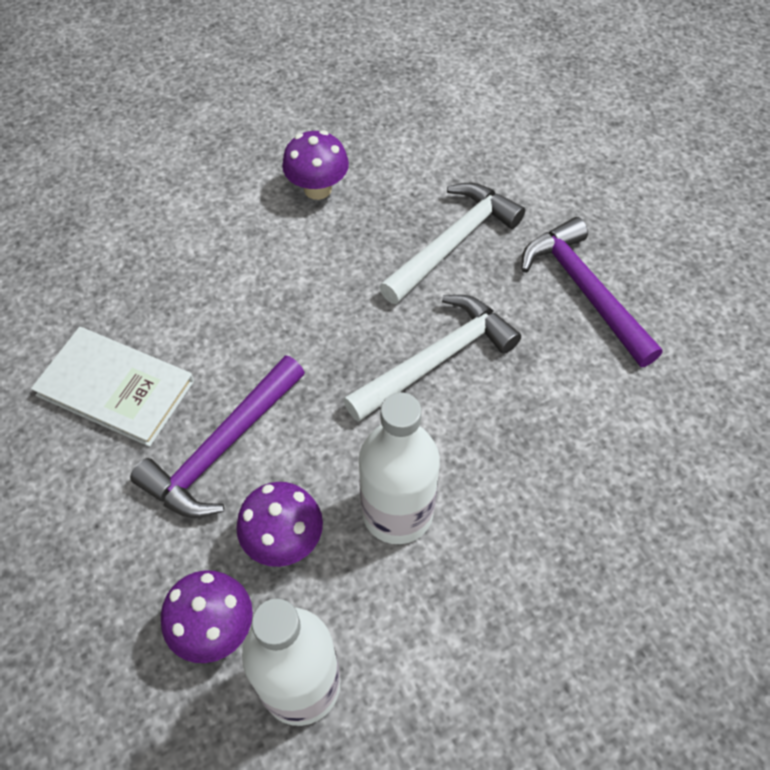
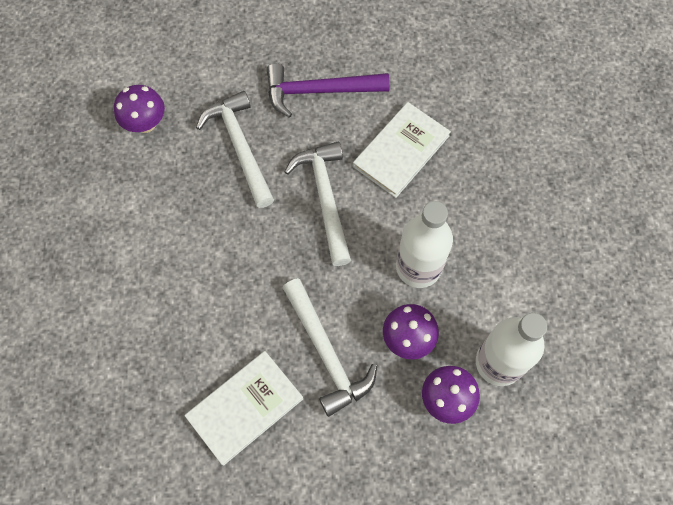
camera: 65 degrees left, 10 degrees up
(221, 448) = (326, 353): purple hammer -> white hammer
(317, 189) = (143, 210): purple mushroom -> purple mushroom (145, 123)
(561, 420) = (401, 151): none -> white book

